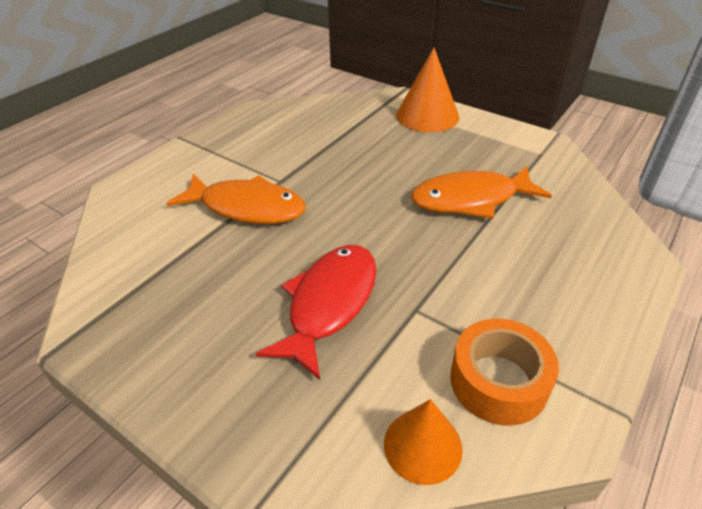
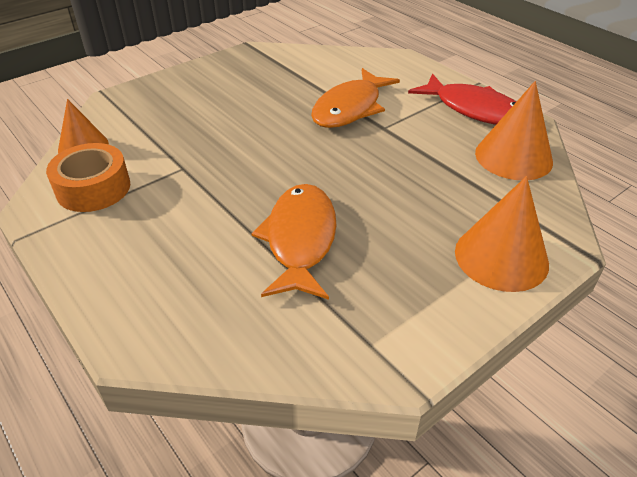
camera: 105 degrees right, 0 degrees up
(305, 115) = (513, 157): none -> orange cone
(329, 304) = (216, 131): red fish -> red fish (474, 109)

